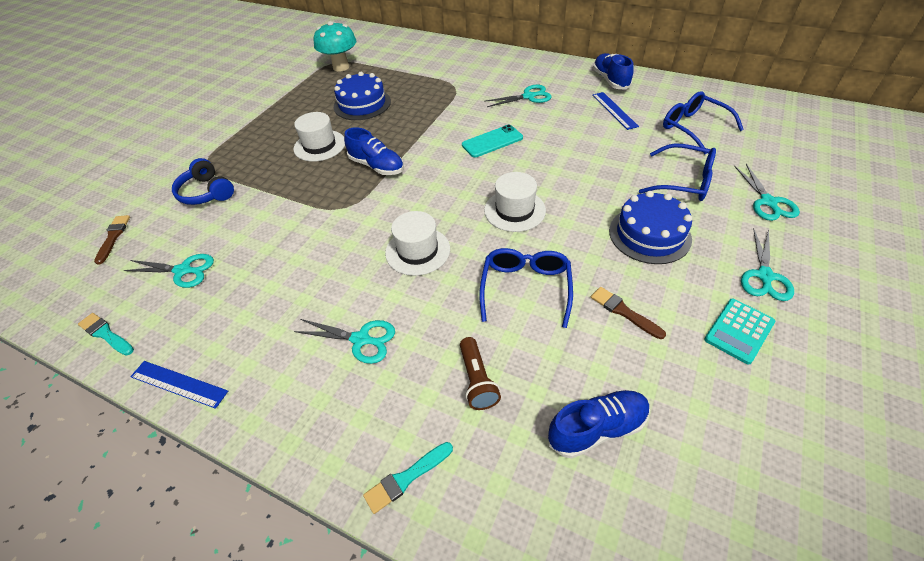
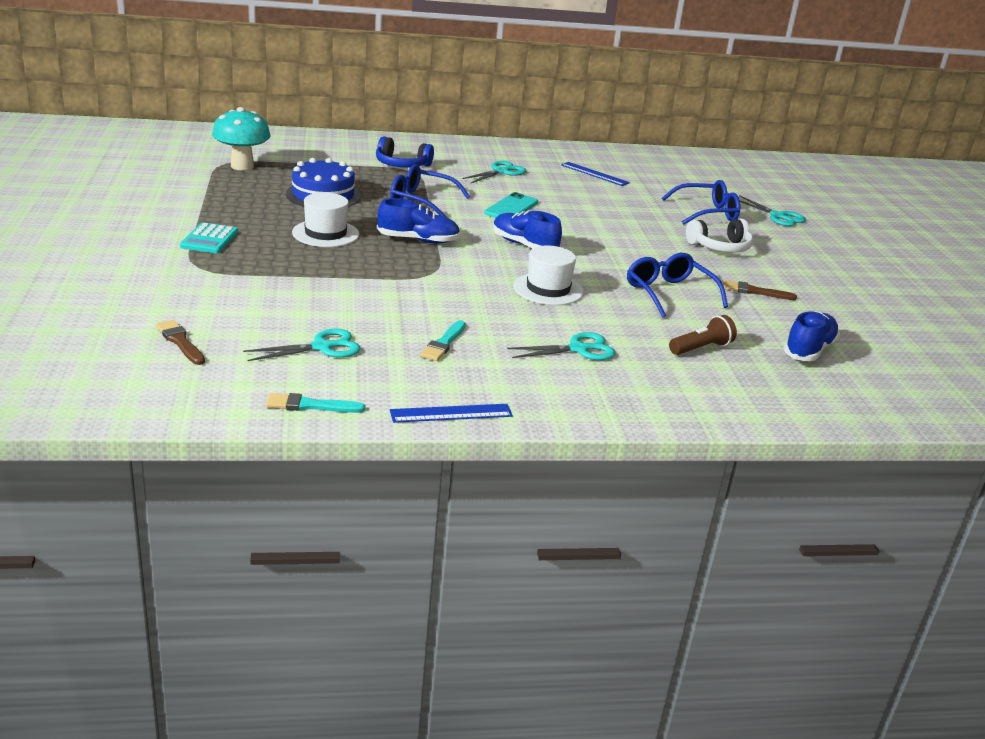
camera: 40 degrees left, 20 degrees down
(206, 192) = (243, 288): blue headphones -> blue headphones (402, 165)
(406, 478) = (720, 405): turquoise brush -> turquoise brush (443, 343)
(477, 380) = (701, 348): brown flashlight -> brown flashlight turned 75 degrees counterclockwise
(514, 210) = (597, 250): white hat -> none
(610, 80) = (563, 153): blue shoe -> blue shoe (524, 245)
(649, 234) = (720, 247): blue cake -> white headphones
(694, 128) = (674, 179): blue glasses -> blue glasses (421, 201)
(739, 331) = (836, 285): turquoise calculator -> turquoise calculator (209, 239)
(764, 276) = (820, 256): turquoise scissors -> none

